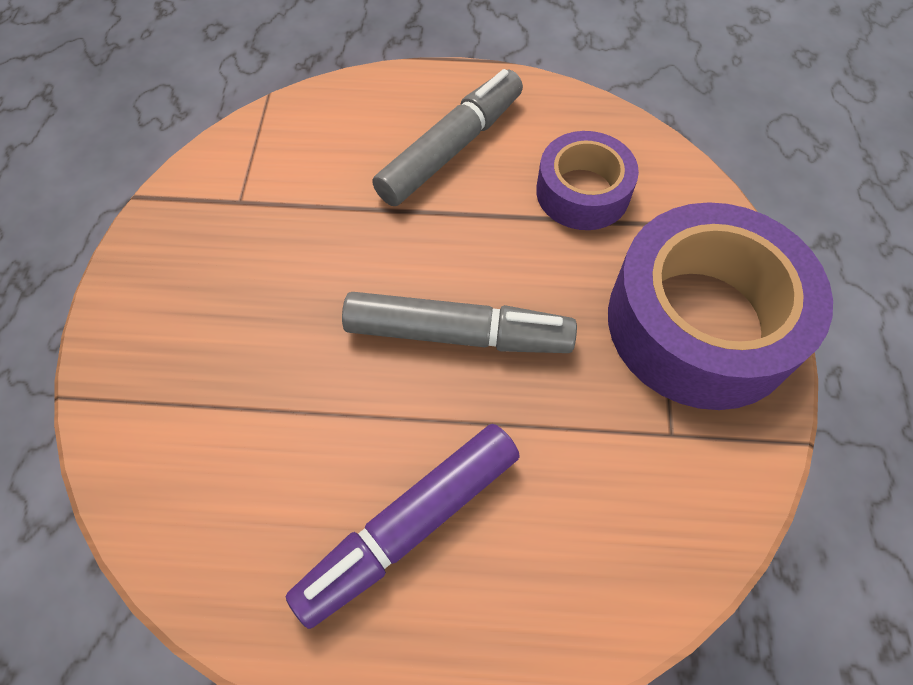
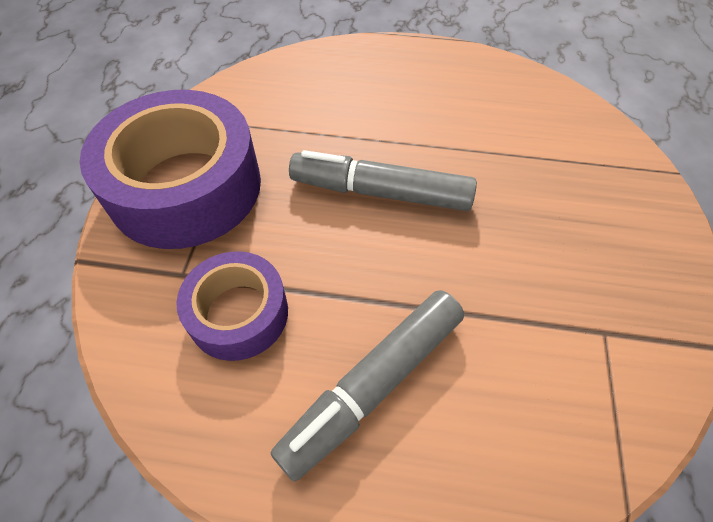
camera: 175 degrees left, 5 degrees down
(409, 526) = (417, 94): purple marker -> none

